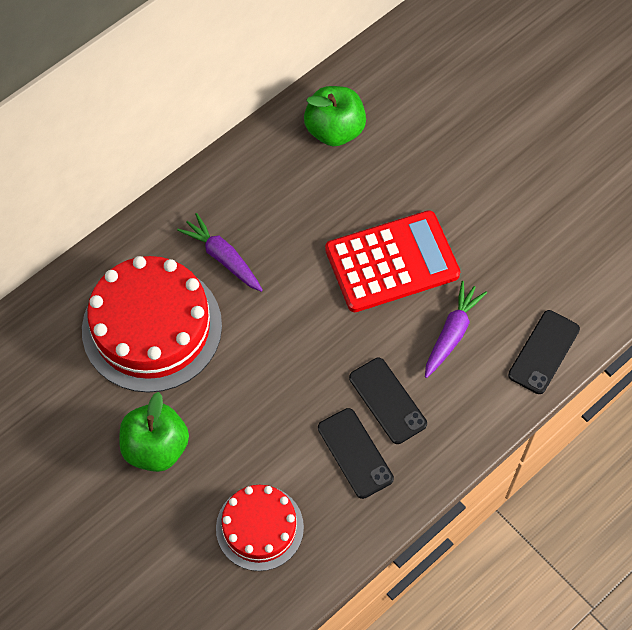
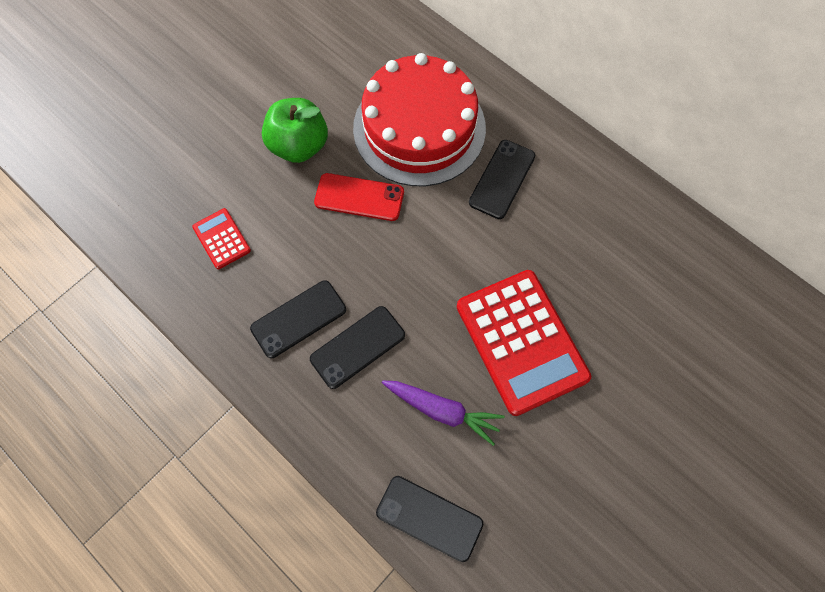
camera: 85 degrees right, 5 degrees up
(223, 258) = (502, 179): purple carrot -> black phone
(227, 390) = (359, 197): none -> red phone
(259, 527) = (222, 239): red cake -> red calculator
(334, 130) = (676, 271): green apple -> none

